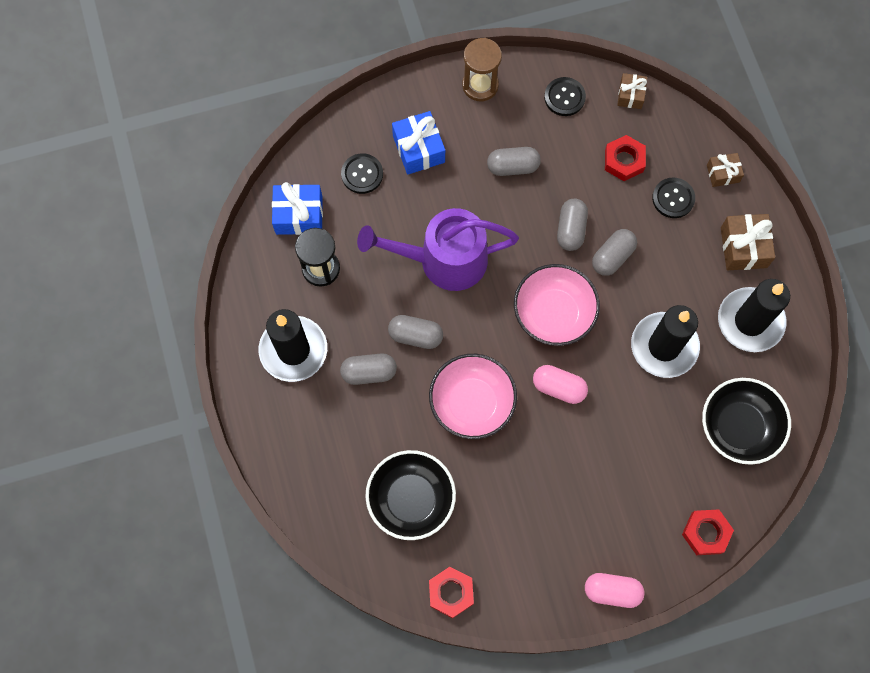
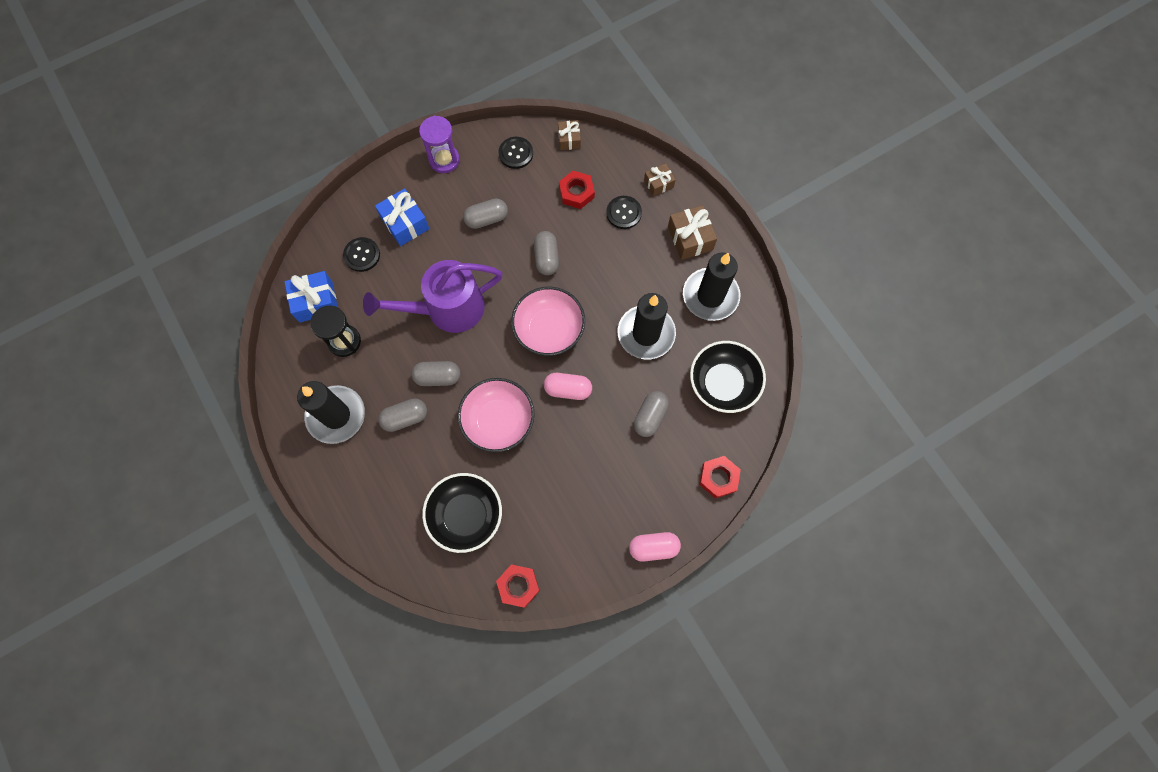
camera: 15 degrees left, 0 degrees up
(480, 85) = (444, 160): brown hourglass -> purple hourglass
(612, 257) = (586, 272): grey capsule -> grey capsule (650, 416)

